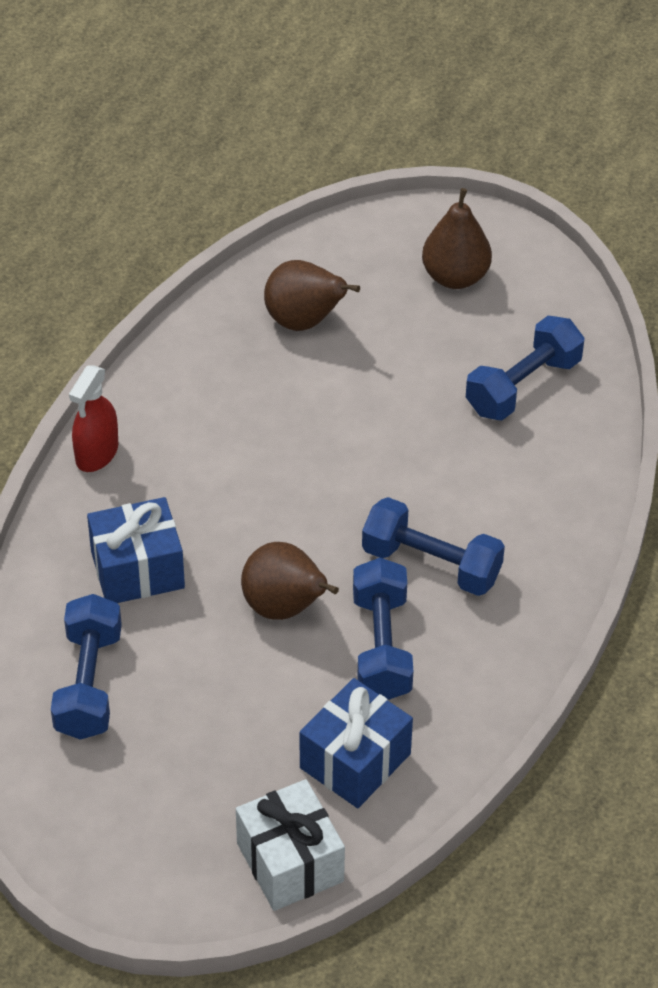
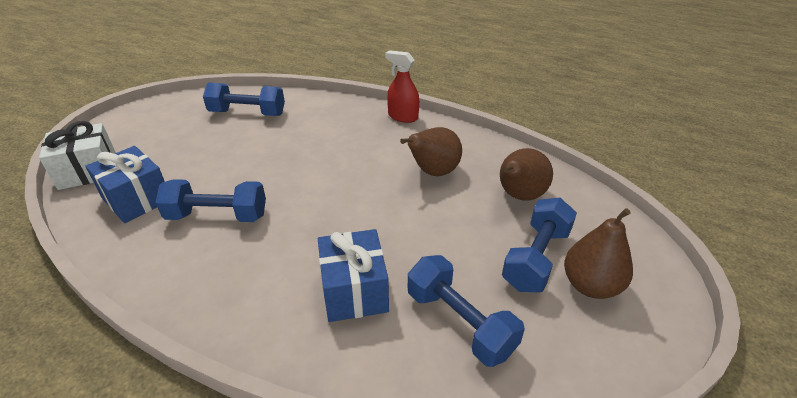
camera: 95 degrees right, 10 degrees down
(137, 570) = (316, 128): blue gift -> blue gift (354, 291)
(285, 608) = (268, 177): brown pear -> brown pear (433, 172)
(431, 564) = (277, 245): blue dumbbell -> blue dumbbell (536, 258)

